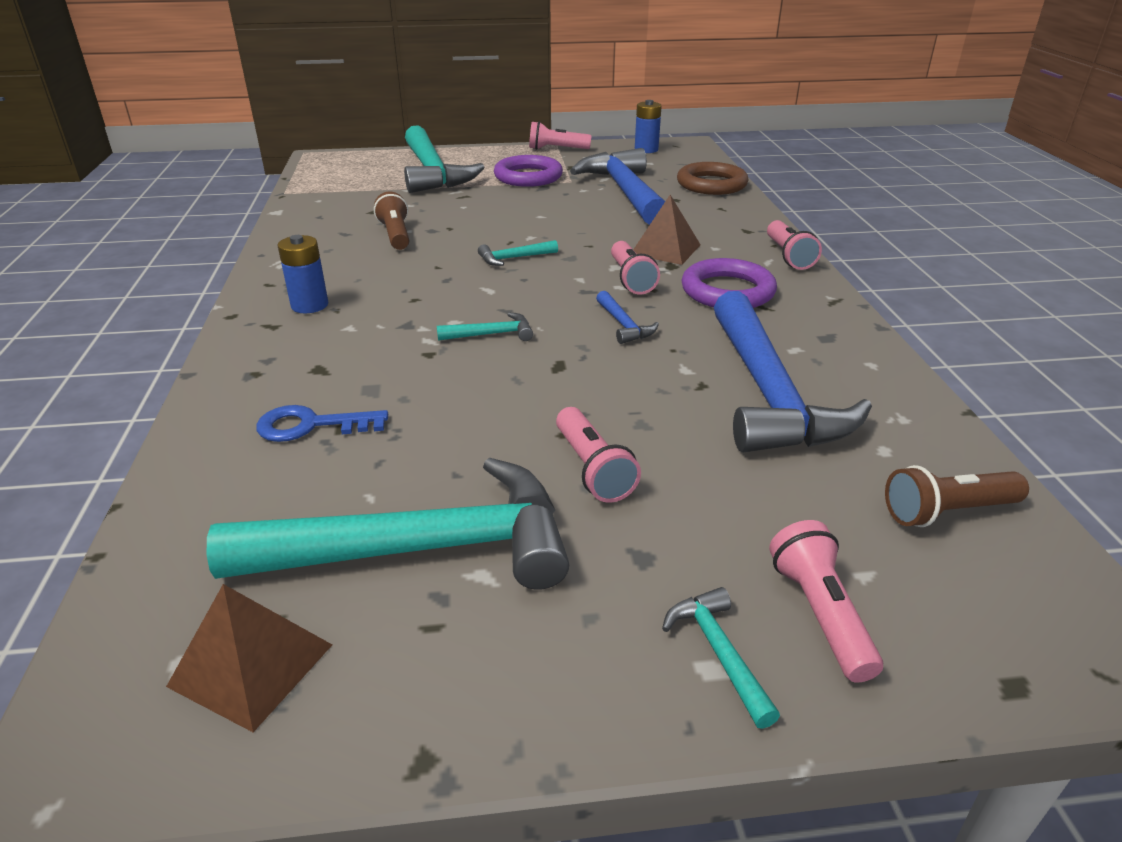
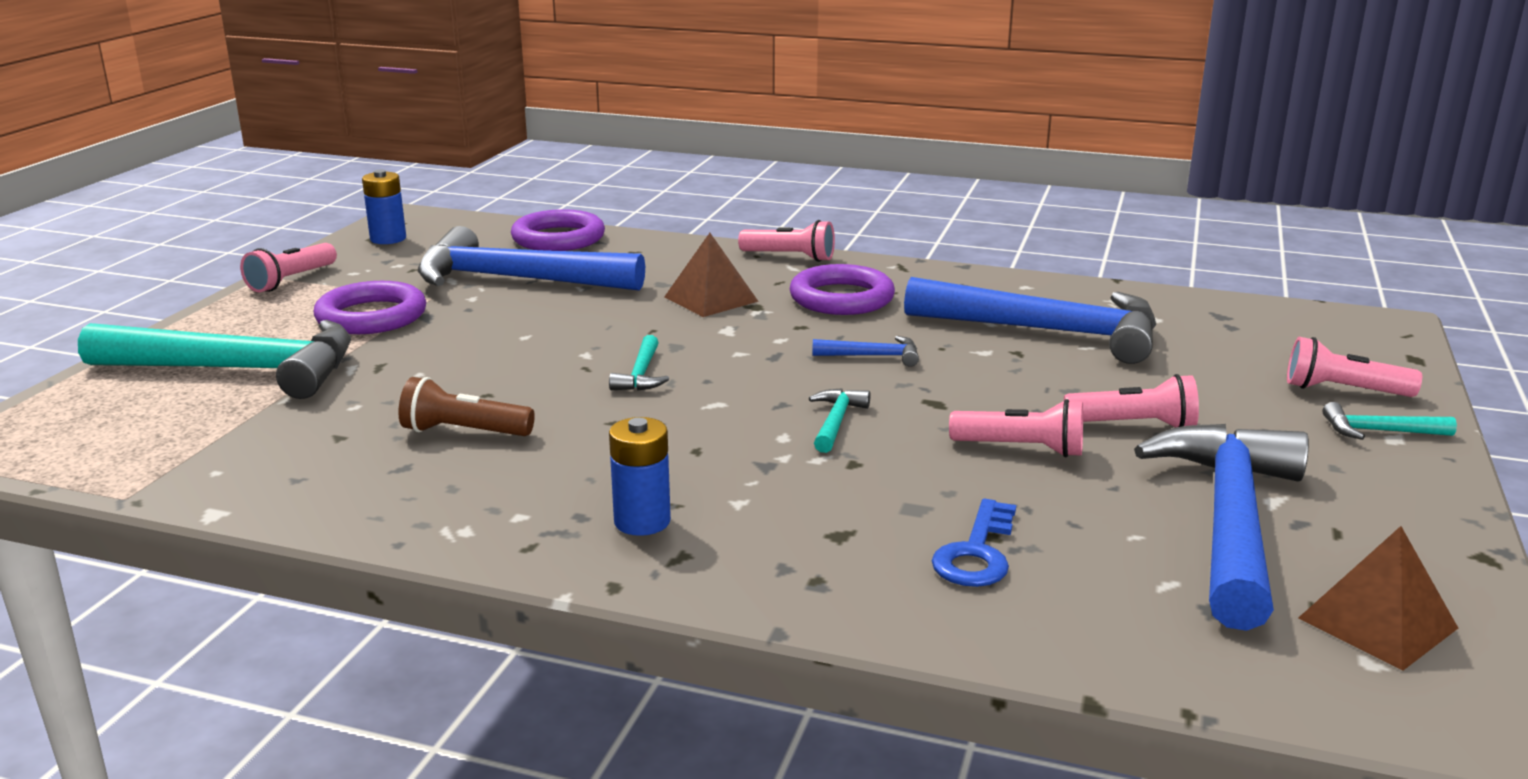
camera: 65 degrees left, 10 degrees down
(422, 548) = (1229, 520): turquoise hammer -> blue hammer
(631, 279) = (768, 330): pink flashlight -> pink flashlight (1021, 448)
(711, 184) = (558, 238): brown ring -> purple ring
(947, 512) = (1241, 323): brown flashlight -> none

